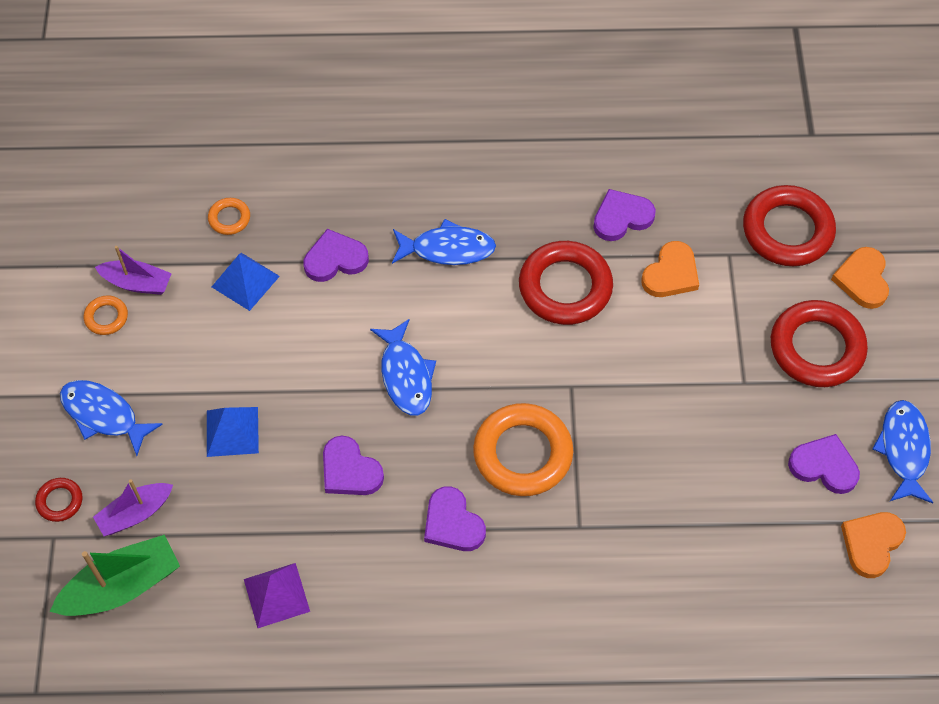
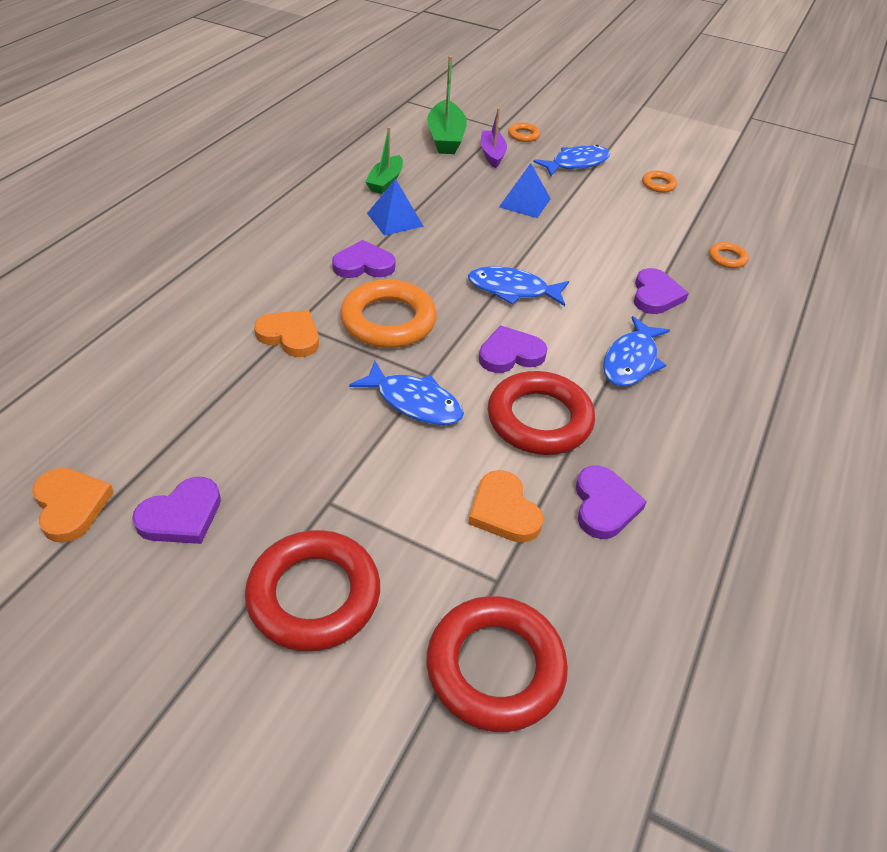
camera: 115 degrees right, 15 degrees down
(60, 501) = (523, 135): red ring -> orange ring
(137, 283) = (682, 203): purple boat -> none
(245, 281) = (657, 247): blue pyramid -> blue pyramid (395, 219)
(276, 595) = (385, 182): purple pyramid -> green boat
(350, 470) = (450, 237): purple heart -> purple heart (510, 354)
(862, 280) = (366, 714): orange heart -> orange heart (290, 336)
(903, 450) = (125, 603): blue fish -> blue fish (414, 402)

